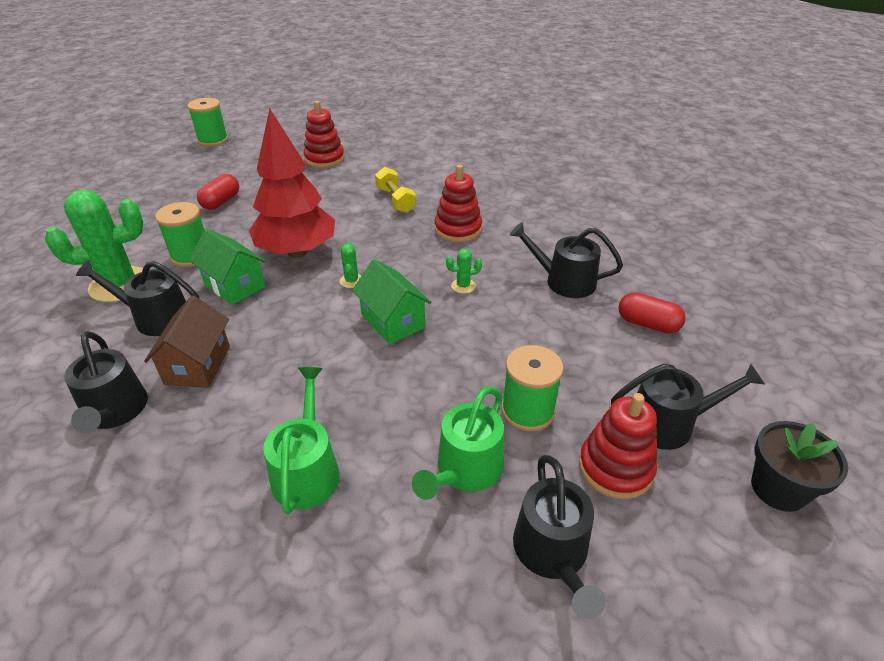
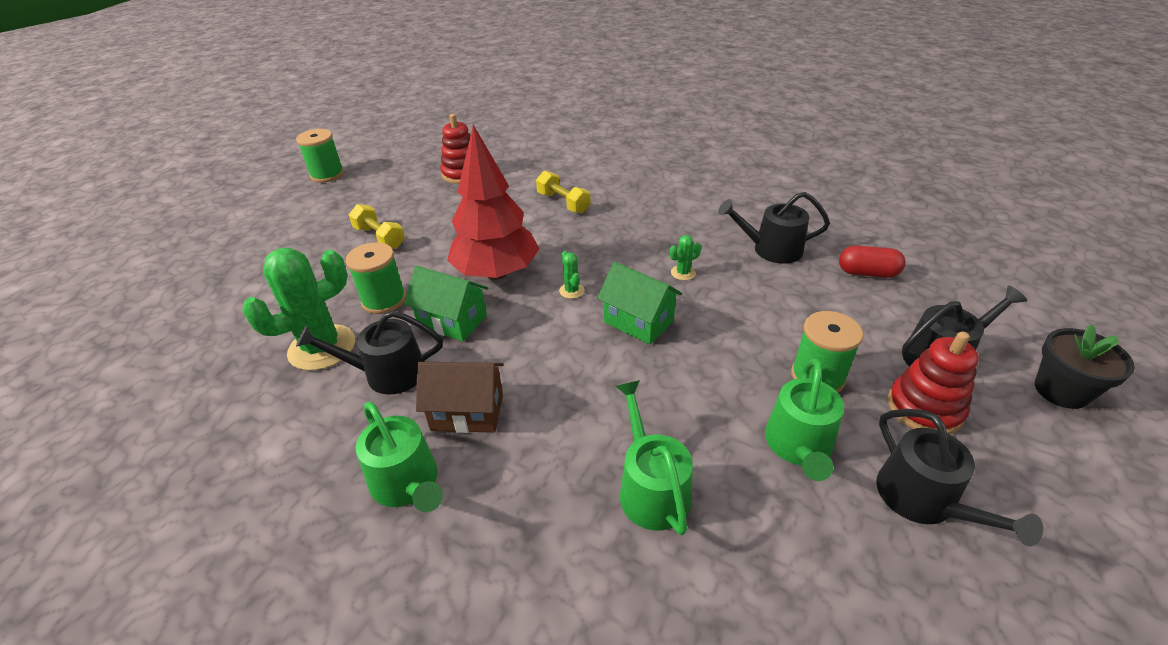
camera: 15 degrees left, 0 degrees up
(115, 411) = (407, 483): black watering can -> green watering can
(198, 365) = (467, 412): brown house -> brown house turned 75 degrees counterclockwise
(221, 202) = (379, 237): red capsule -> yellow dumbbell
(458, 229) = (642, 220): red stacking toy -> none

